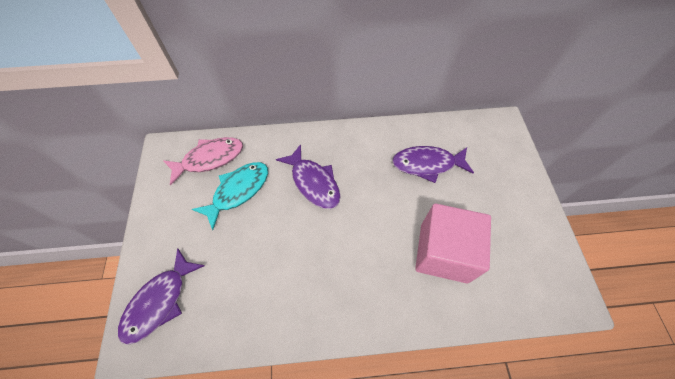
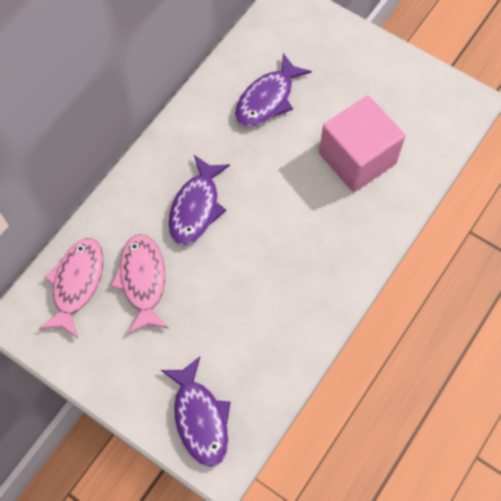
camera: 50 degrees left, 5 degrees up
(238, 191) = (143, 281): turquoise fish -> pink fish
(313, 182) = (196, 208): purple fish -> purple fish turned 105 degrees clockwise

